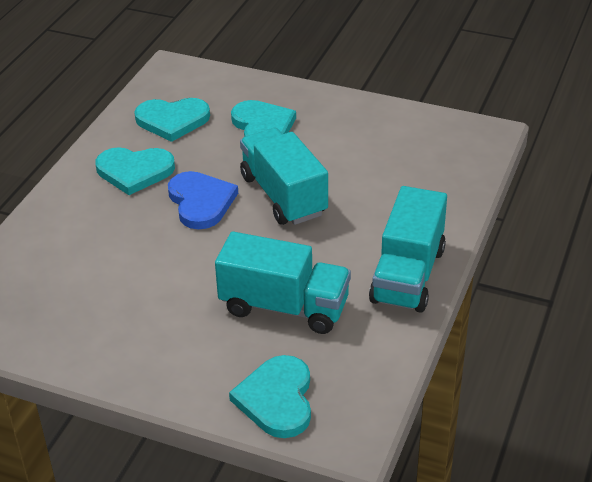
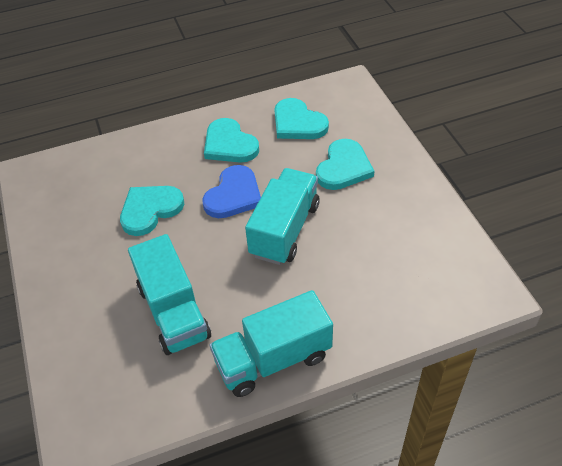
camera: 50 degrees right, 10 degrees up
(277, 399) = (82, 372): turquoise heart -> turquoise heart (150, 210)

